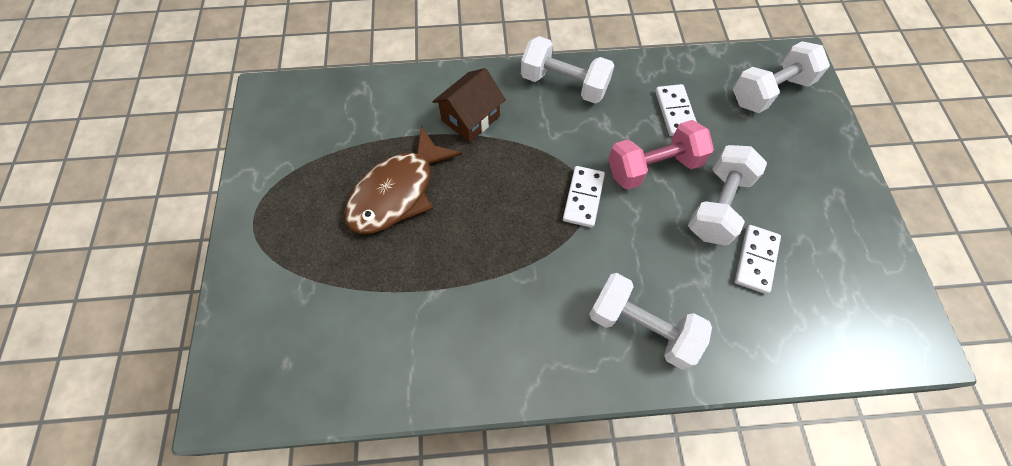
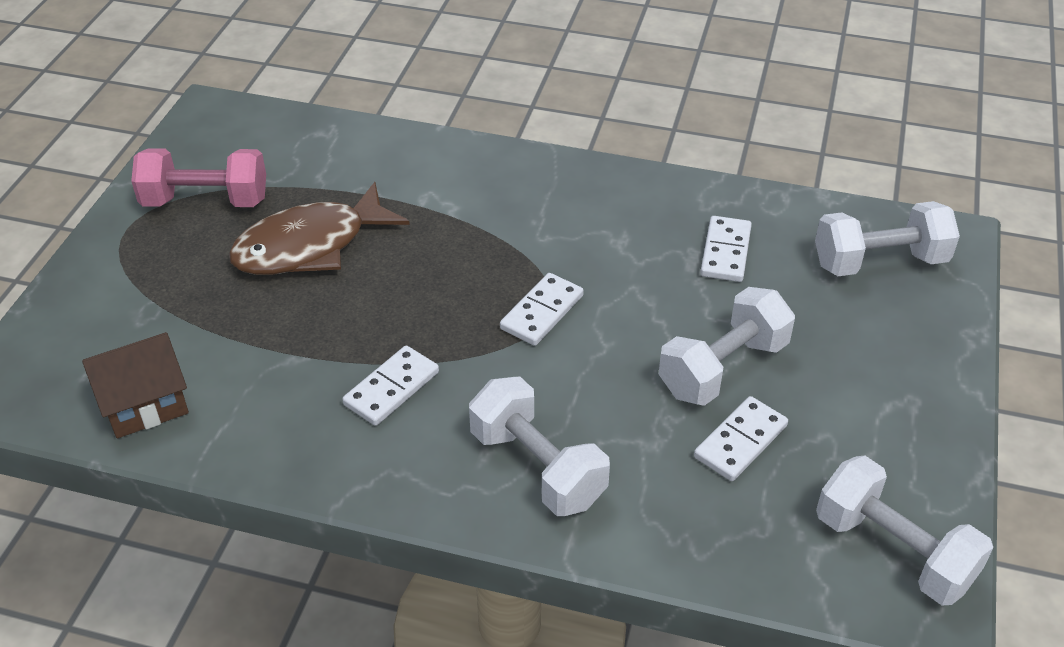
camera: 20 degrees right, 20 degrees down
(470, 118) = (445, 193): brown house -> brown house (144, 404)
(514, 296) = (392, 388): none -> white domino
(564, 84) = (589, 186): white dumbbell -> white dumbbell (893, 551)
(653, 167) = (657, 304): pink dumbbell -> pink dumbbell (206, 201)

